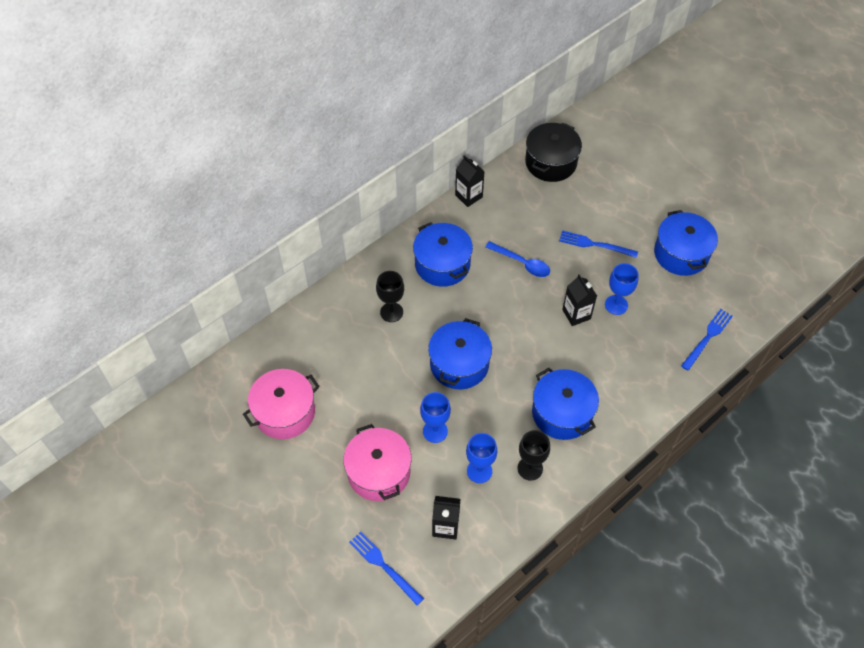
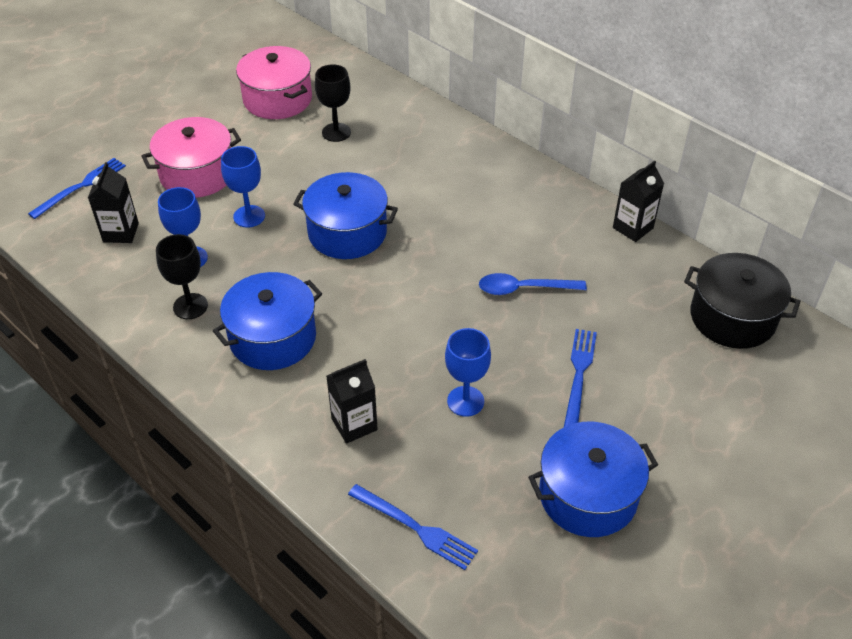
camera: 85 degrees right, 10 degrees down
(391, 312) = (421, 168): black goblet -> black goblet (336, 132)
(442, 264) = (505, 208): blue pot -> none
(522, 263) = (524, 288): blue spoon -> blue spoon turned 60 degrees clockwise
(576, 314) = (441, 352): black carton -> black carton (354, 424)

